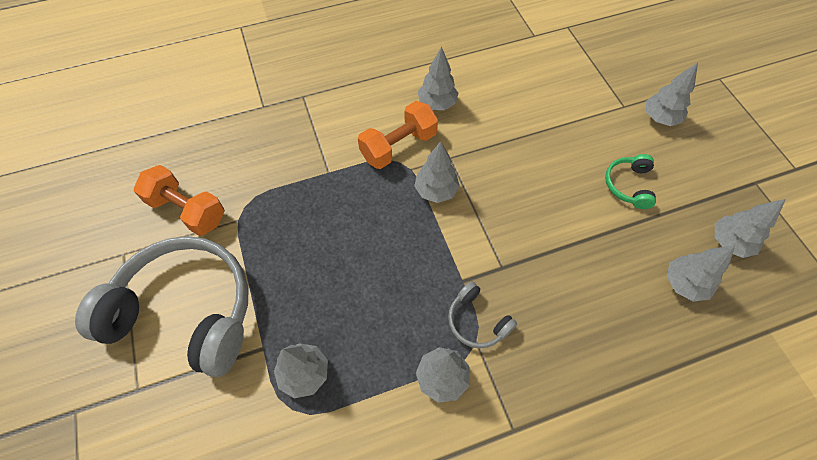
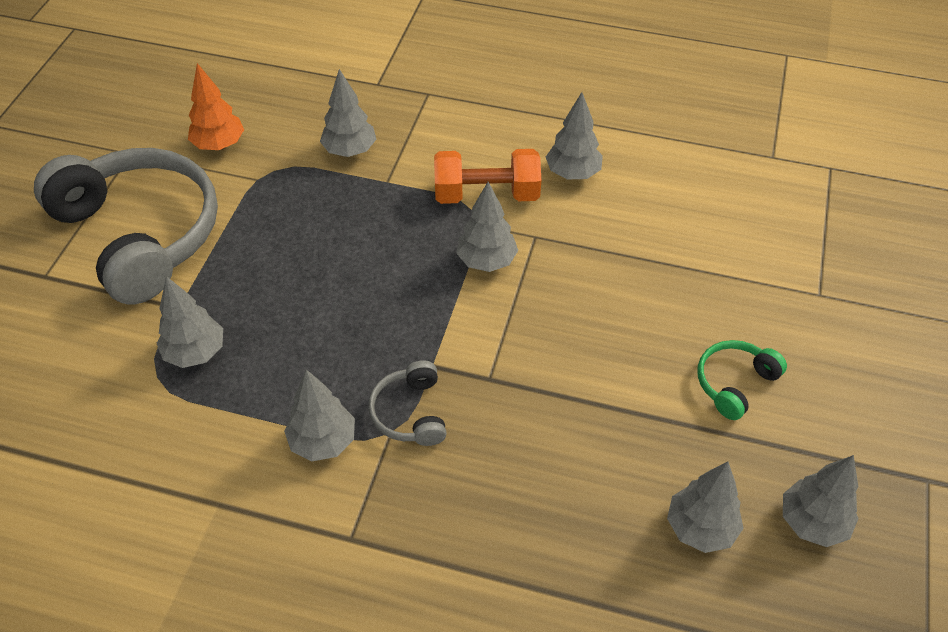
camera: 35 degrees right, 10 degrees down
(187, 210) = (219, 145): orange dumbbell -> orange tree
(660, 118) = (858, 333): grey tree -> grey tree (350, 151)

